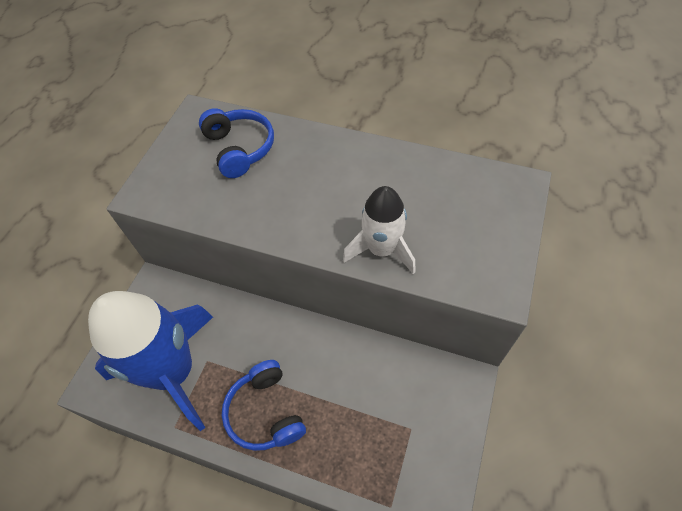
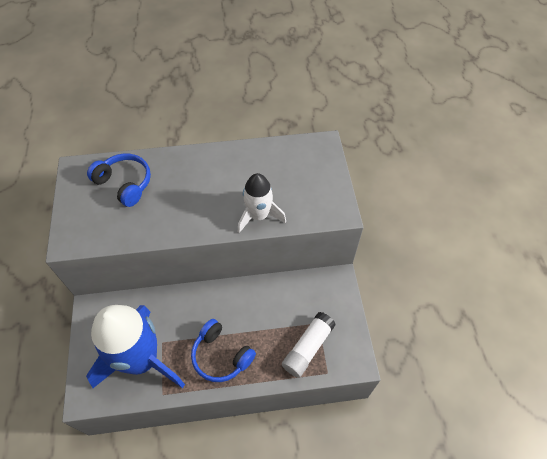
camera: 30 degrees left, 0 degrees up
(380, 456) = (308, 347): none -> white glue stick

